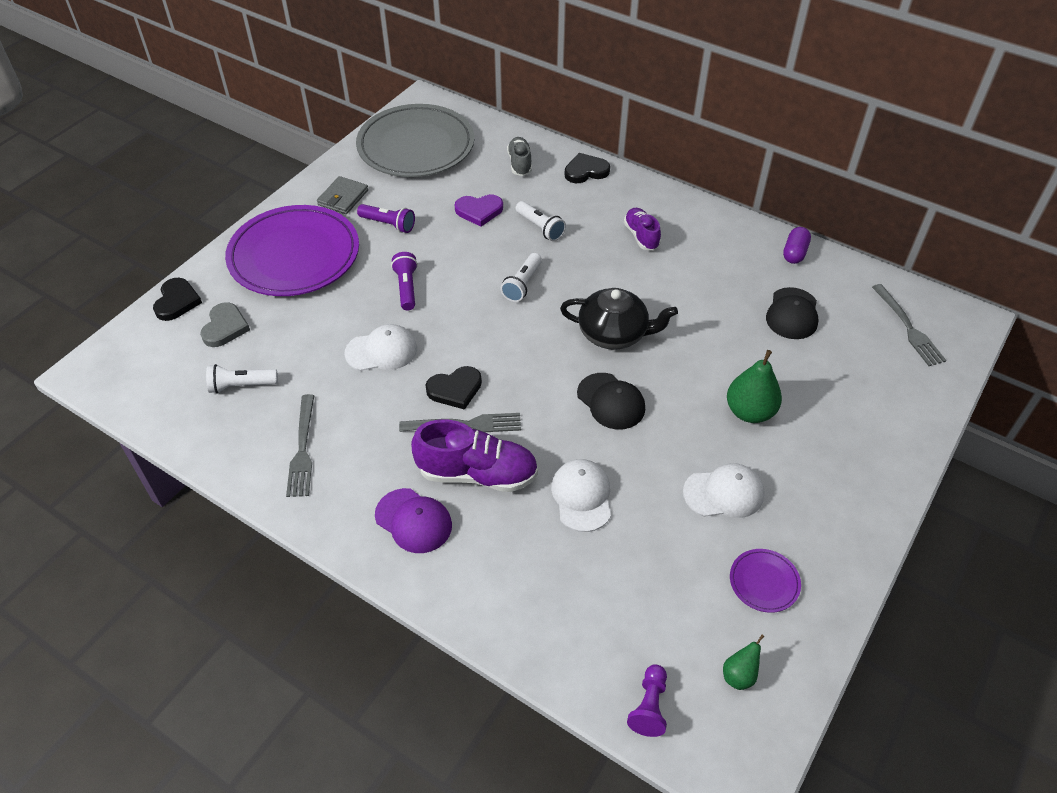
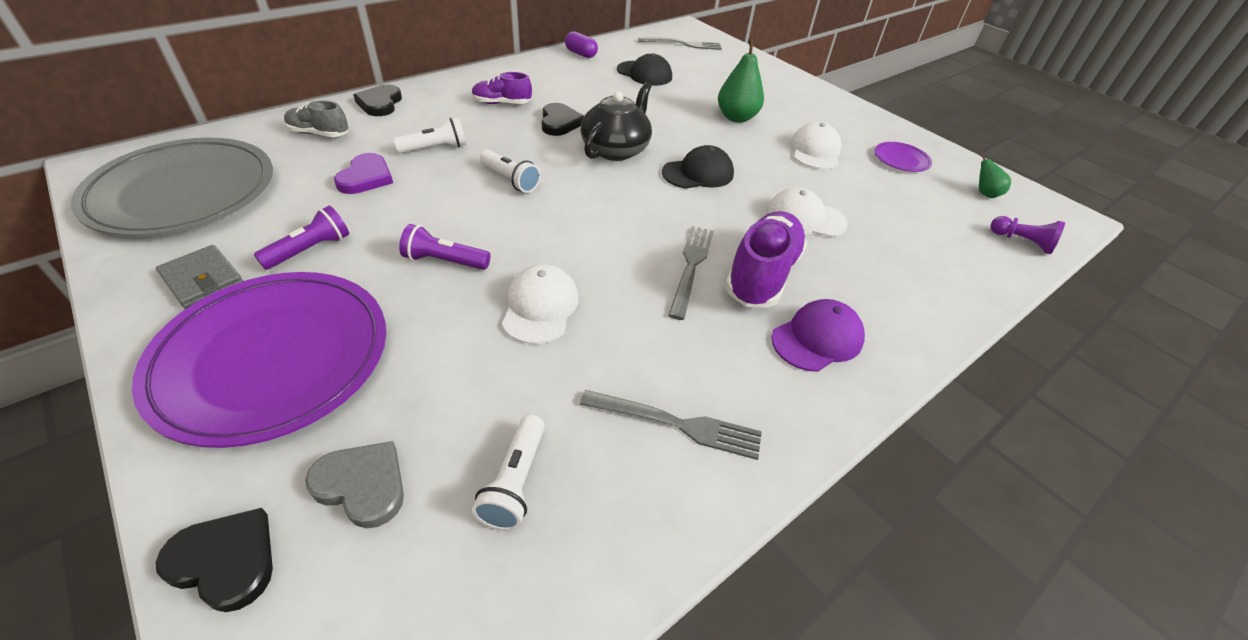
camera: 75 degrees left, 5 degrees down
(455, 389) = (636, 262): black heart -> black heart (560, 122)

